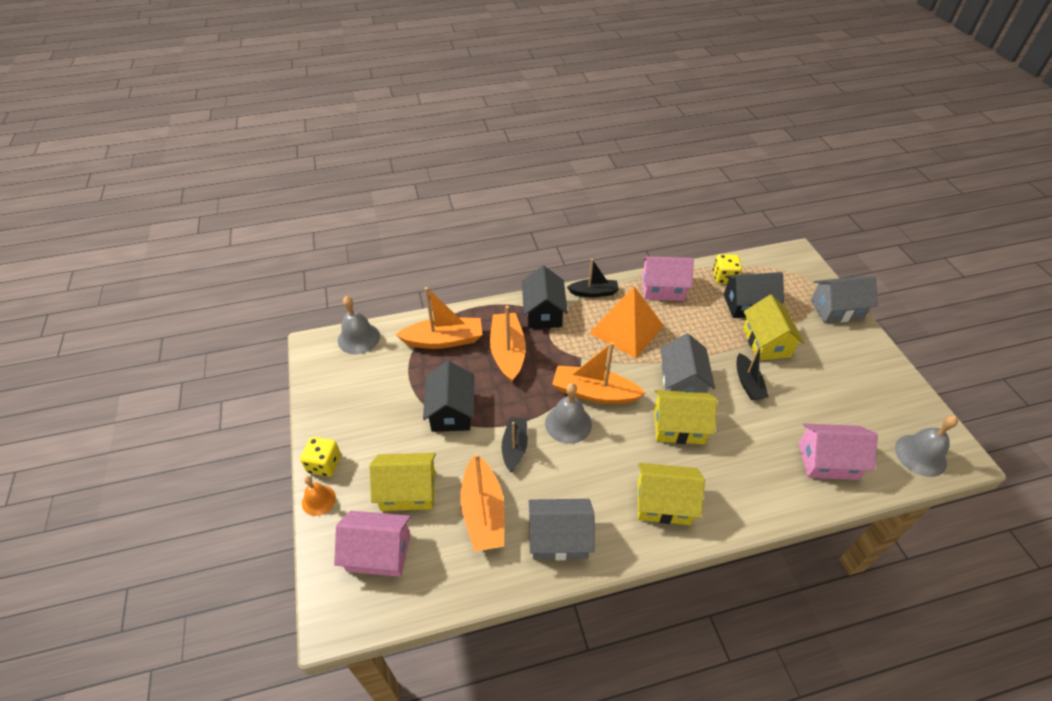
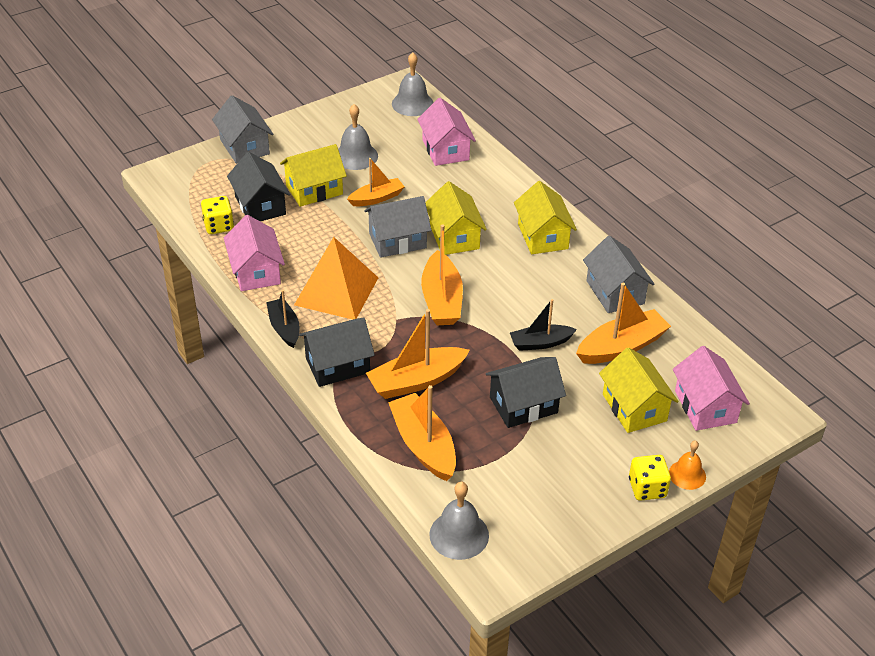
camera: 110 degrees left, 5 degrees down
(568, 423) = (490, 311): grey bell -> grey bell (356, 156)
(748, 383) = (377, 198): black boat -> orange boat

